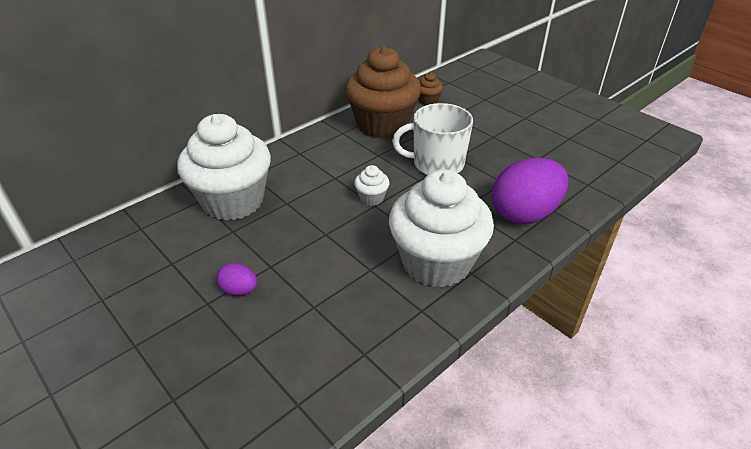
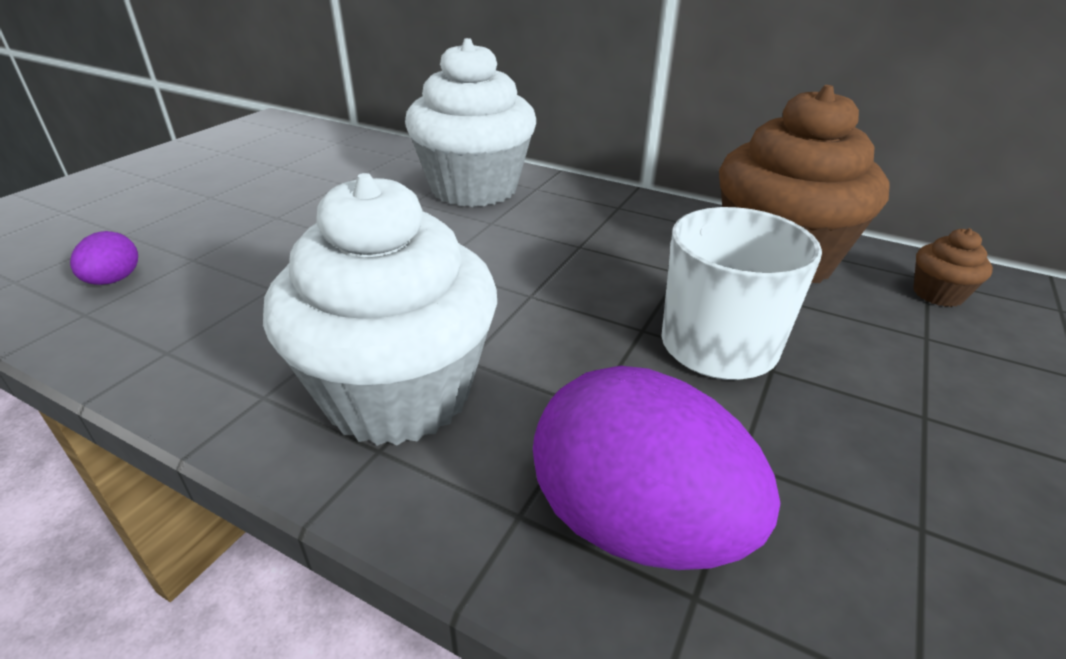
camera: 70 degrees right, 5 degrees down
(239, 290) = (300, 230): purple egg -> purple egg (114, 280)
(372, 198) = (549, 288): white cupcake -> none

